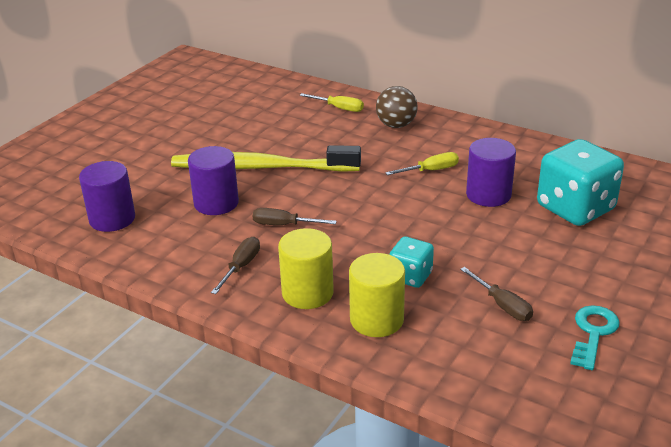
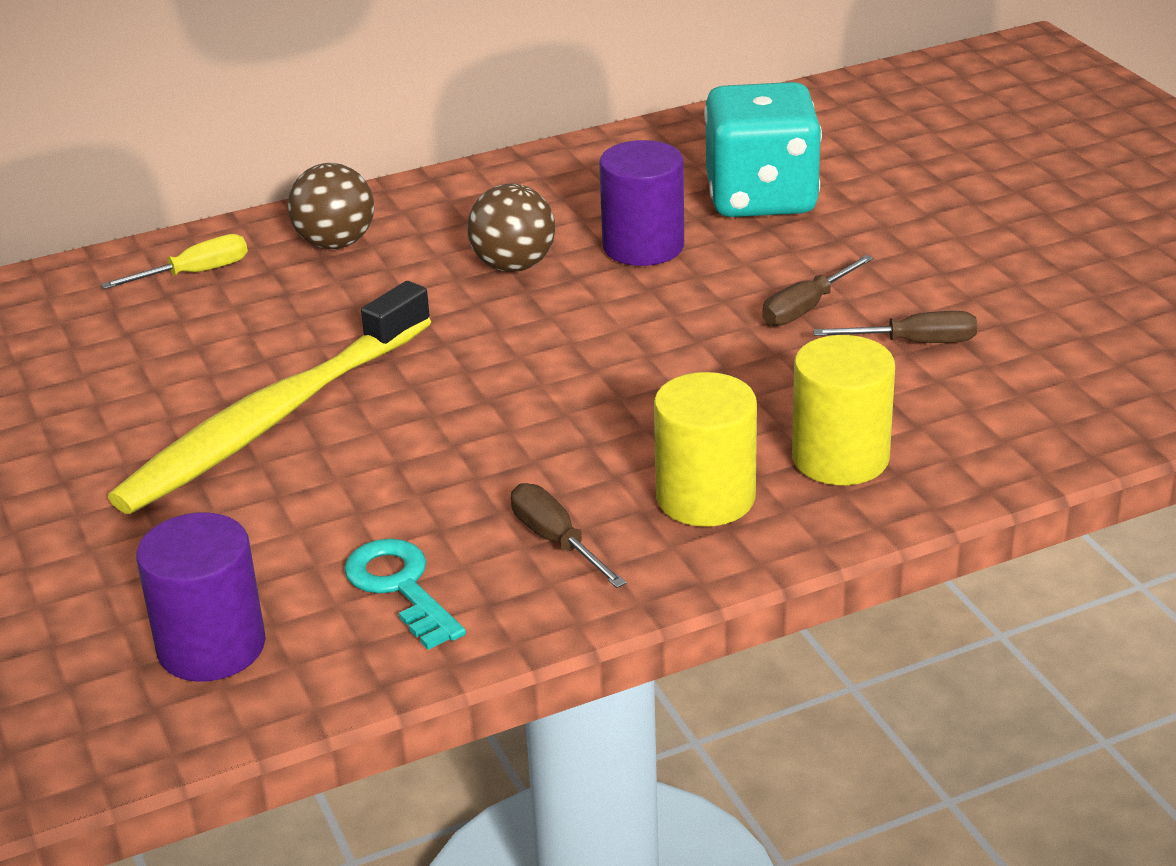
camera: 55 degrees left, 0 degrees up
(216, 203) = (324, 505): purple cylinder -> none
(284, 225) = (487, 456): brown screwdriver -> brown screwdriver (806, 308)
(410, 276) = (767, 389): turquoise dice -> none
(430, 170) = (513, 266): yellow screwdriver -> brown ball
(593, 333) = (1039, 302): turquoise key -> turquoise key (400, 587)

